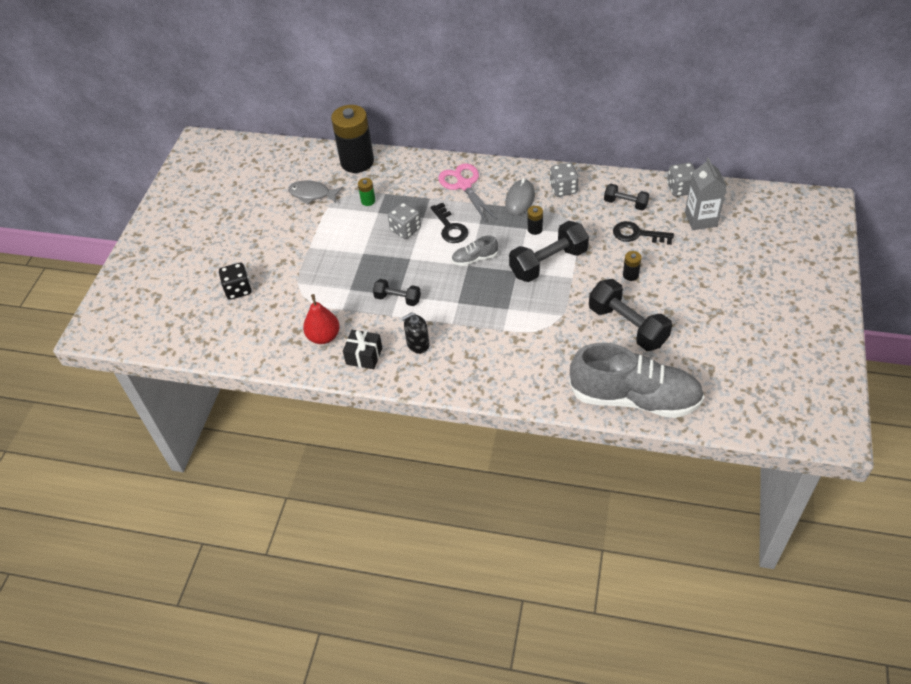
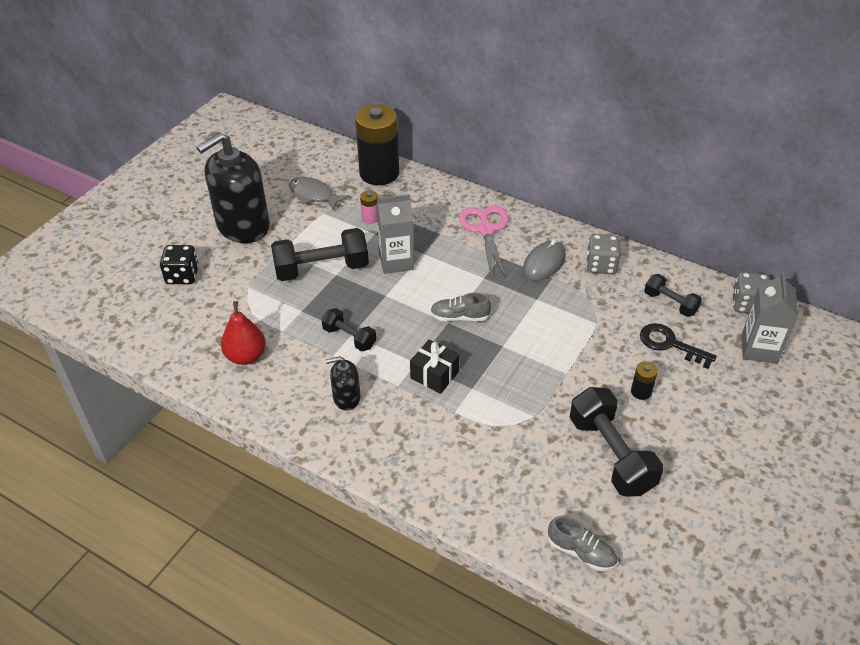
camera: 15 degrees right, 5 degrees down
(267, 236) = (243, 226): none -> black soap dispenser
(364, 356) = (279, 393): black gift -> black gift (434, 375)
(368, 201) = (370, 218): green battery -> pink battery
(405, 229) = (396, 261): grey dice -> grey carton
(450, 227) = (448, 273): black key -> none
(535, 229) = (546, 303): black battery -> none
(548, 263) = (545, 347): black dumbbell -> black dumbbell (321, 269)
(634, 398) = (581, 552): grey shoe -> grey shoe, size x0.42

